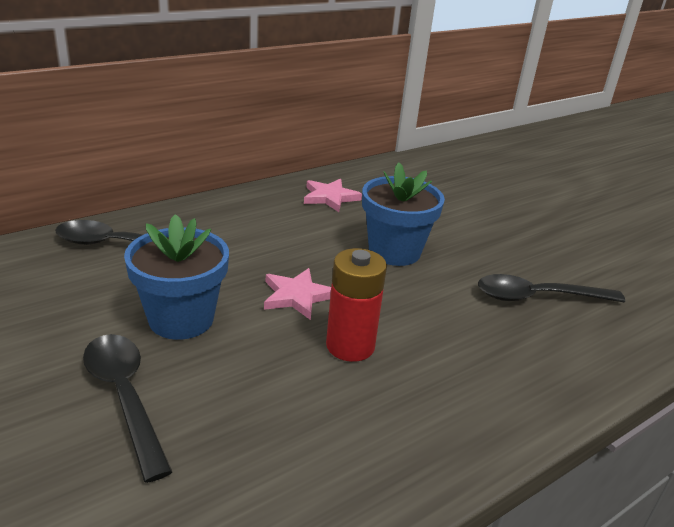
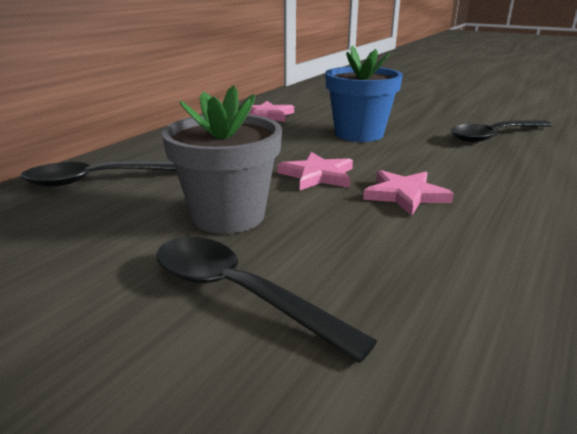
camera: 20 degrees left, 5 degrees down
(181, 319) = (228, 216): blue flower pot -> grey flower pot
(350, 346) = (405, 195): red battery -> pink star

